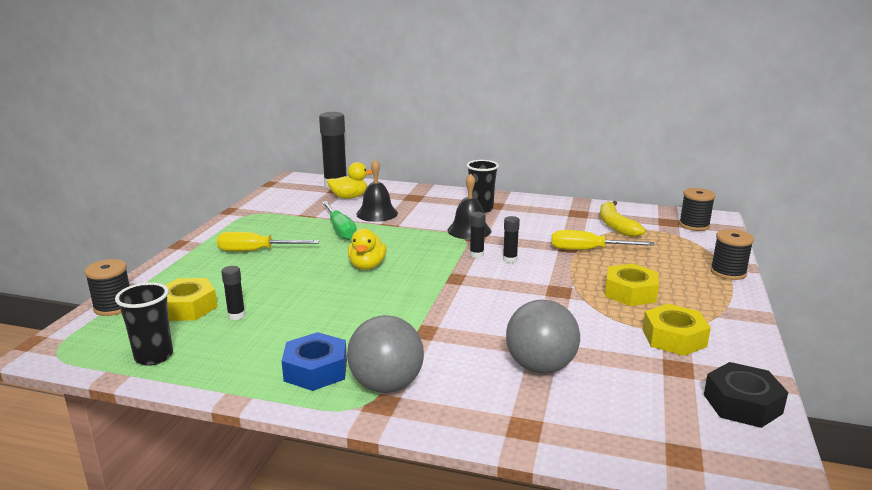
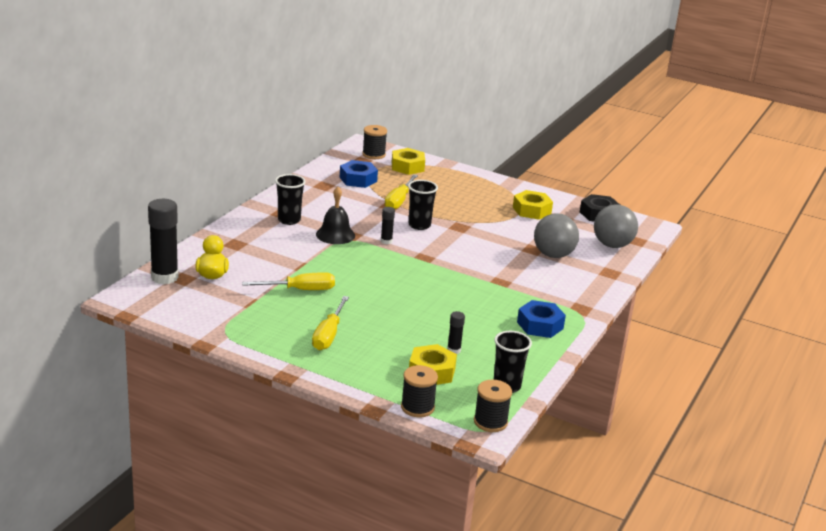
camera: 80 degrees left, 5 degrees up
(340, 230) = (300, 290): green screwdriver -> yellow screwdriver
(367, 266) = (387, 288): yellow duck -> none
(377, 213) = (269, 267): black bell -> none
(386, 385) = (562, 304): grey ball -> grey ball (612, 245)
(510, 259) = (401, 231): black glue stick -> none
(536, 267) = (419, 225): none -> black cup
(615, 225) = (358, 179): yellow banana -> blue nut
(630, 292) = (471, 206): yellow nut -> yellow nut (407, 167)
(728, 272) = (455, 170): black spool -> black spool (490, 422)

